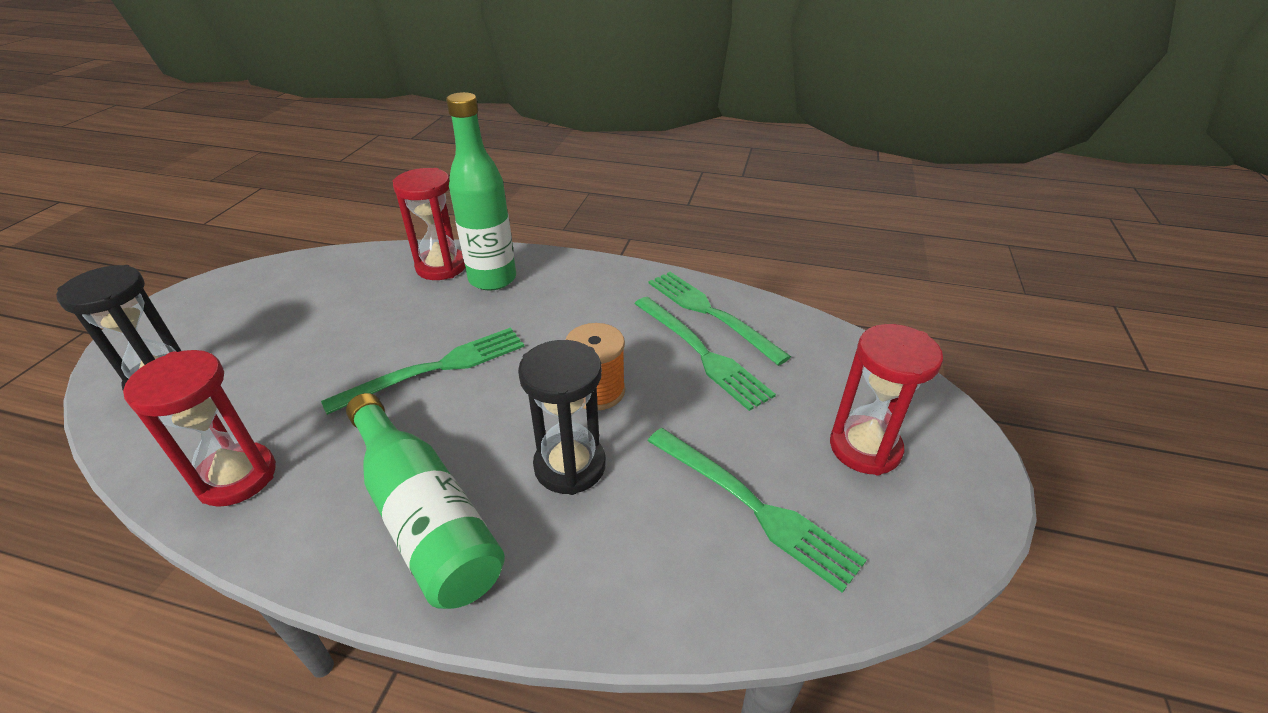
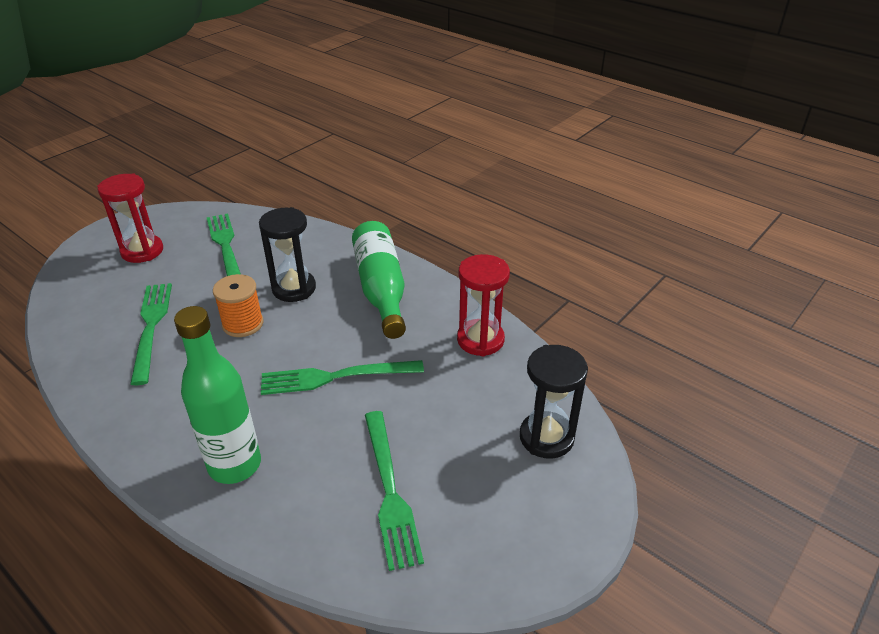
camera: 155 degrees left, 0 degrees up
(441, 267) = (272, 507): red hourglass -> none
(710, 313) = (103, 356): green fork -> green fork (390, 491)

